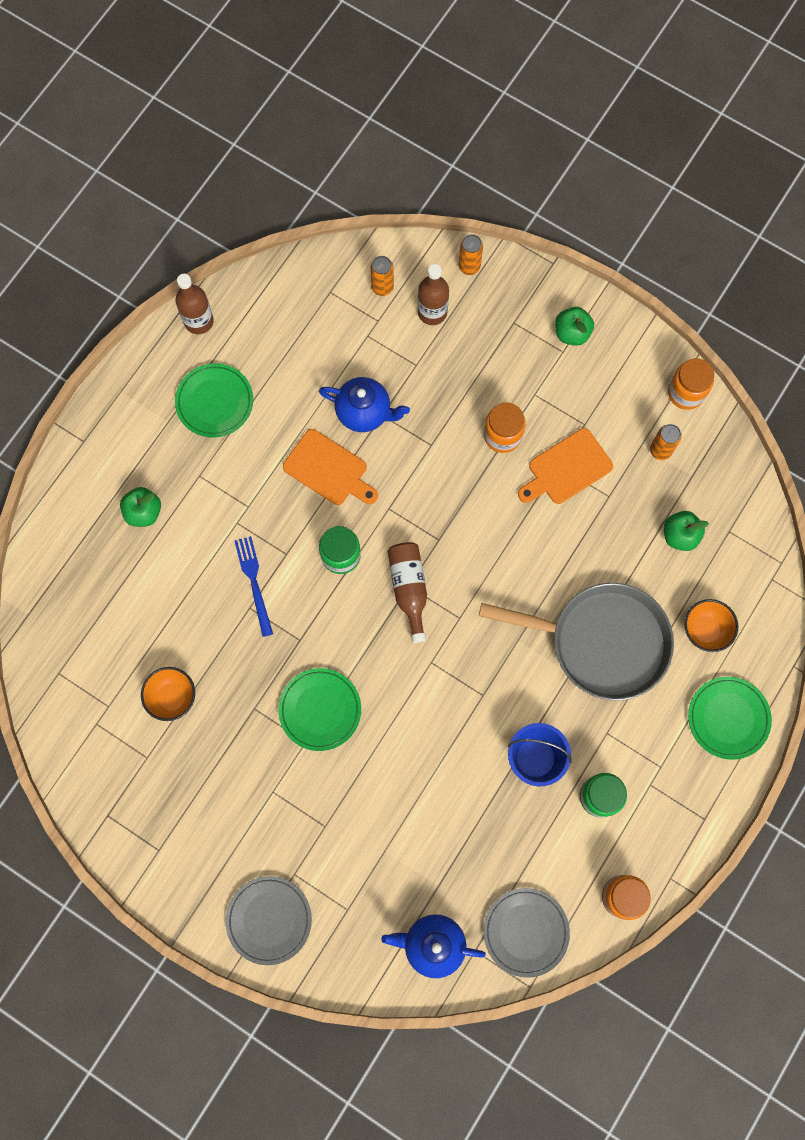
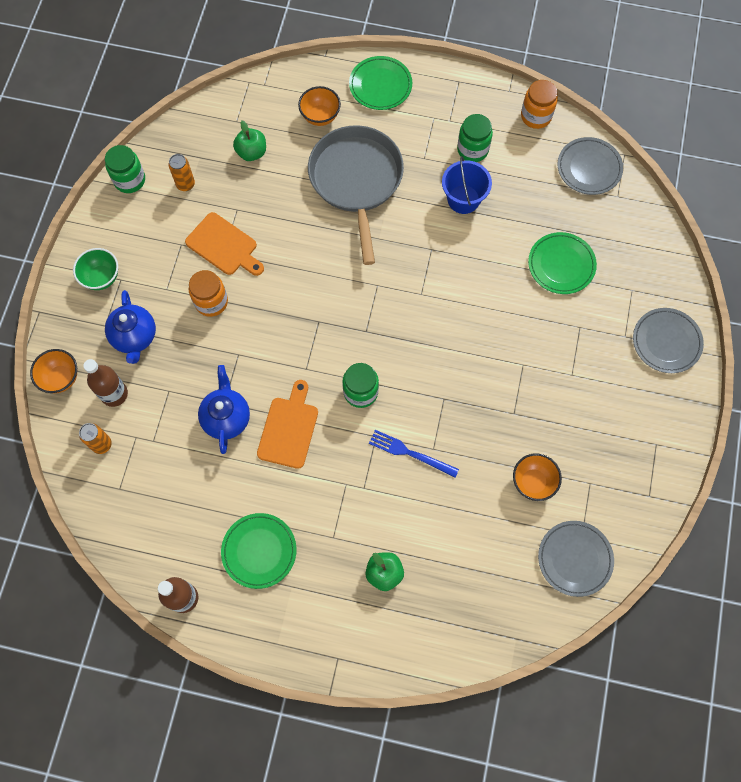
camera: 110 degrees left, 5 degrees down
(77, 706) = (574, 559): none -> grey plate
(254, 582) = (410, 453): blue fork -> blue fork turned 60 degrees clockwise
(320, 710) = (493, 362): green plate -> green plate (561, 265)
(409, 589) = (368, 330): brown bottle -> none
(433, 944) = (627, 224): blue teapot -> blue teapot (135, 337)
(469, 266) = (61, 378): orange can -> orange bowl
(571, 333) = (101, 278): green apple -> green bowl
(686, 392) = (130, 180): orange jar -> green jar

